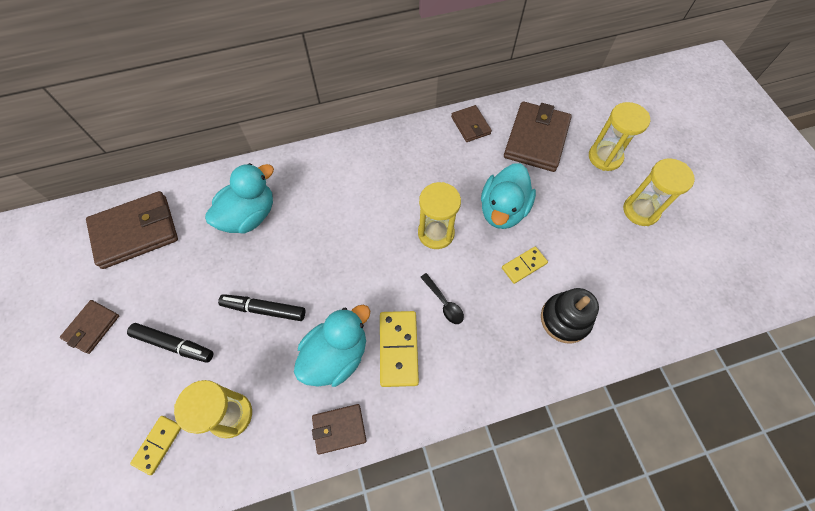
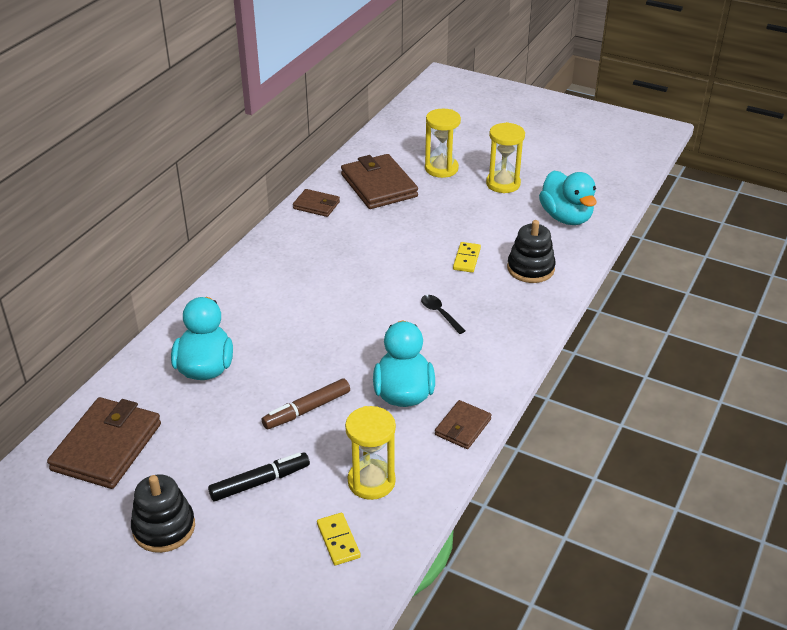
camera: 45 degrees left, 25 degrees down
(92, 327) = (164, 528): brown wallet -> black stacking toy
(264, 309) = (307, 409): black marker -> brown marker
(398, 349) = (443, 358): yellow domino -> none
(436, 233) = (379, 281): yellow hourglass -> none
(444, 303) = (440, 313): black spoon -> black spoon turned 135 degrees counterclockwise
(502, 210) = (410, 239): turquoise duck -> turquoise duck (566, 217)

